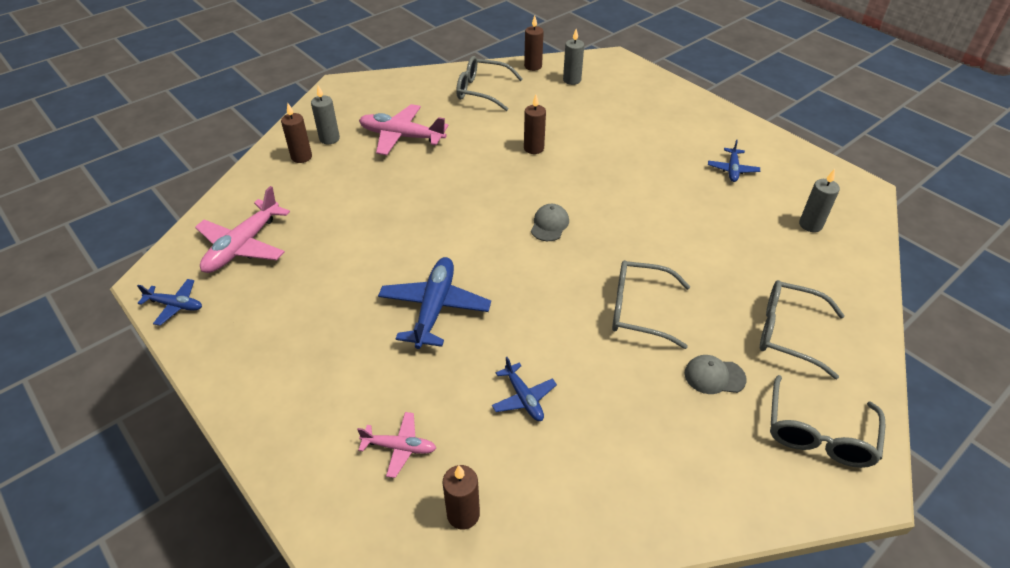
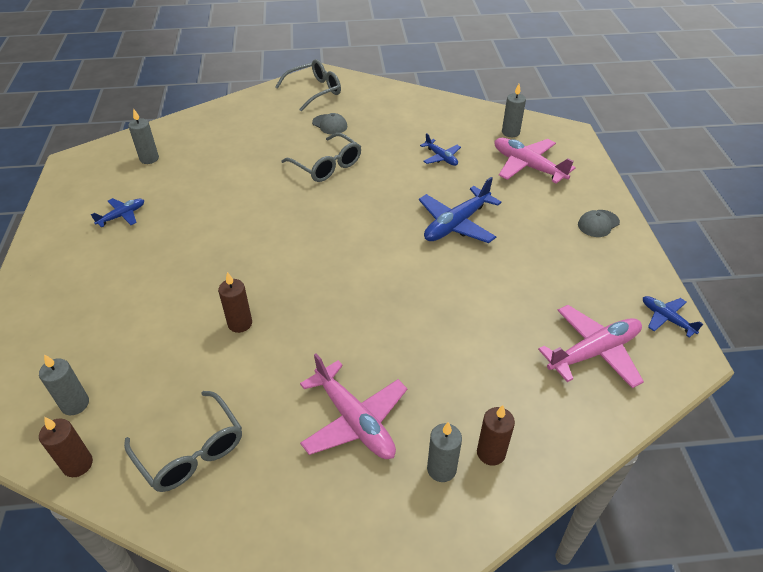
camera: 145 degrees left, 0 degrees up
(400, 447) = (527, 166): pink plane -> pink plane, size x1.81
(463, 514) = (510, 132): brown candle -> grey candle
(524, 398) = (441, 157): blue plane -> blue plane turned 135 degrees clockwise
(549, 224) = (315, 242): grey cap -> grey cap (598, 223)
(787, 333) = (264, 123): grey glasses -> none

